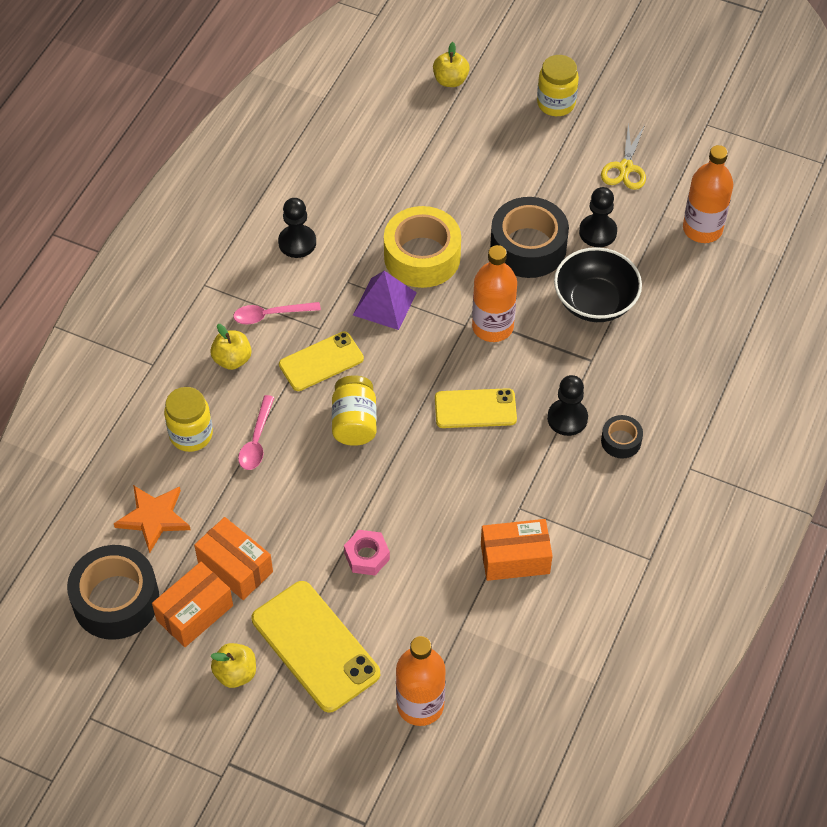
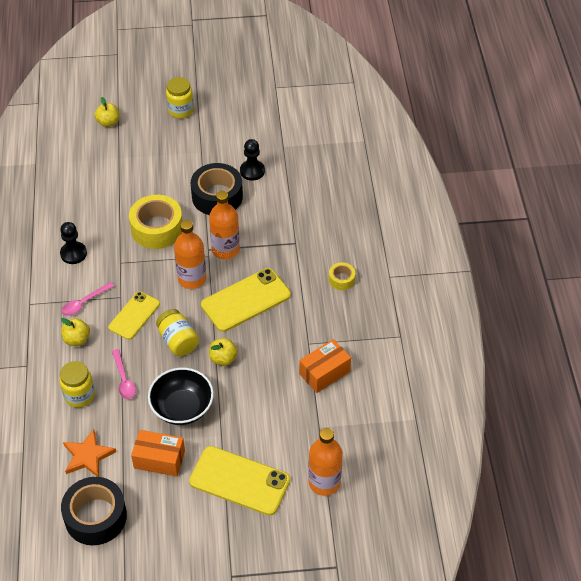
camera: 30 degrees left, 5 degrees down
(194, 613) = (151, 499): orange box -> none
(235, 673) = (201, 521): yellow apple -> yellow apple (223, 359)
(367, 556) = (236, 414): pink nut -> none
(384, 303) = (151, 265): purple pyramid -> none
(475, 409) = (246, 300): yellow phone -> yellow phone, size x1.56
(567, 418) = (303, 281): black pawn -> none
(595, 302) = (276, 210): black bowl -> black bowl (182, 408)
(621, 441) = (341, 279): black tape -> yellow tape
(625, 168) = (245, 129): yellow scissors -> none
(702, 229) = (310, 144): orange bottle -> orange bottle (192, 279)

